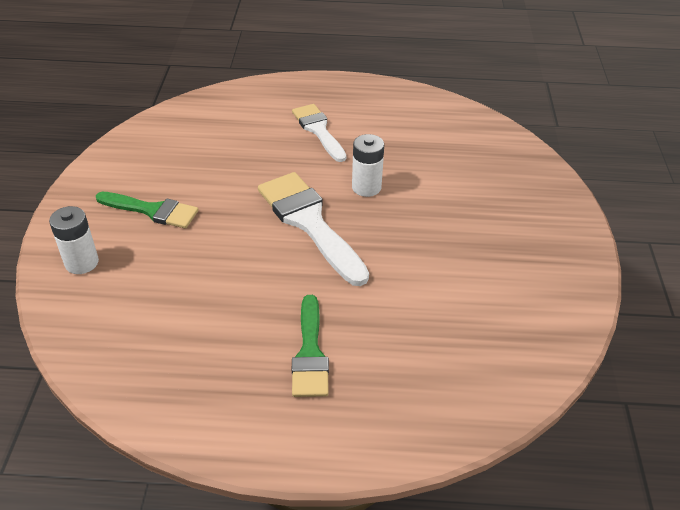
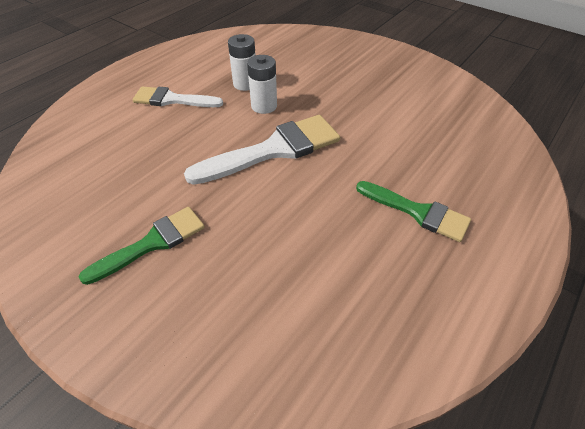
camera: 55 degrees left, 5 degrees up
(81, 262) = (169, 337): white battery -> white battery (245, 84)
(310, 223) = (273, 150): white brush -> white brush turned 150 degrees clockwise

